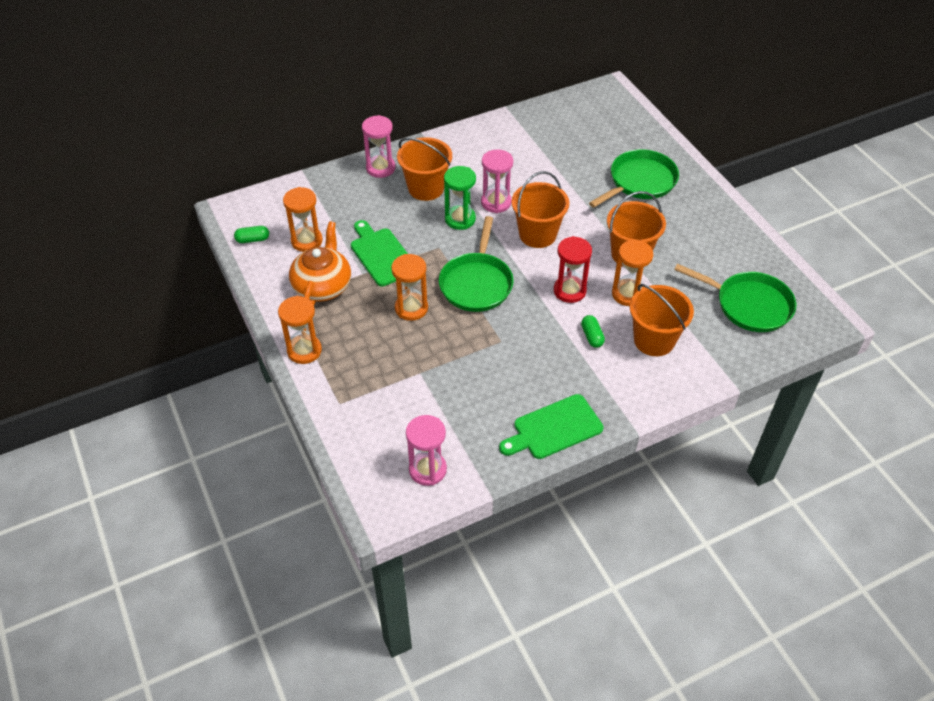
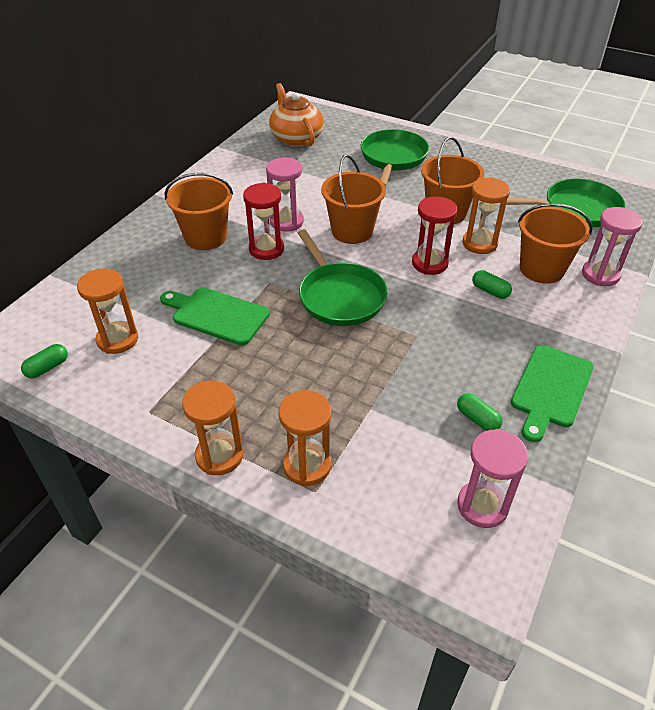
camera: 35 degrees left, 5 degrees down
(322, 286) = (178, 376): orange teapot -> orange teapot (296, 138)
(380, 168) = (140, 239): pink hourglass -> pink hourglass (600, 274)
(411, 308) = (298, 350): orange hourglass -> orange hourglass (307, 465)
(460, 219) = (266, 249): green hourglass -> red hourglass
(481, 418) = (477, 419): none -> green capsule

